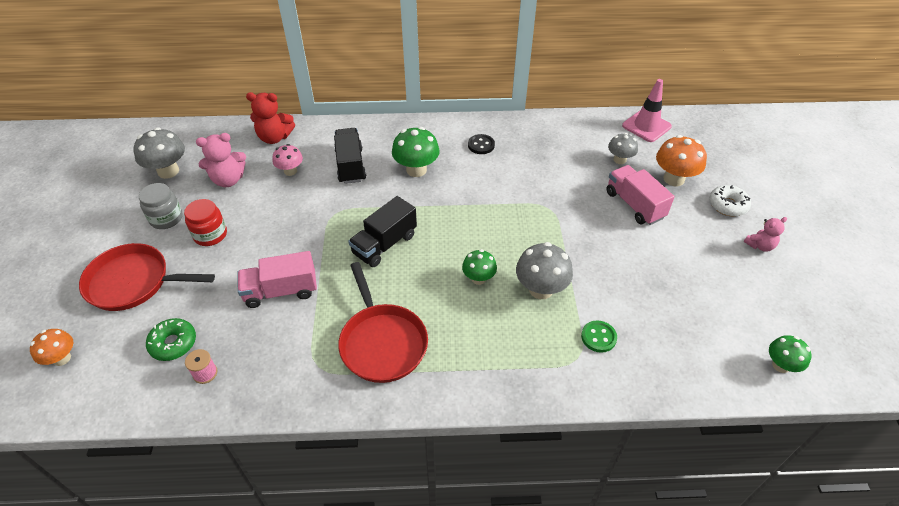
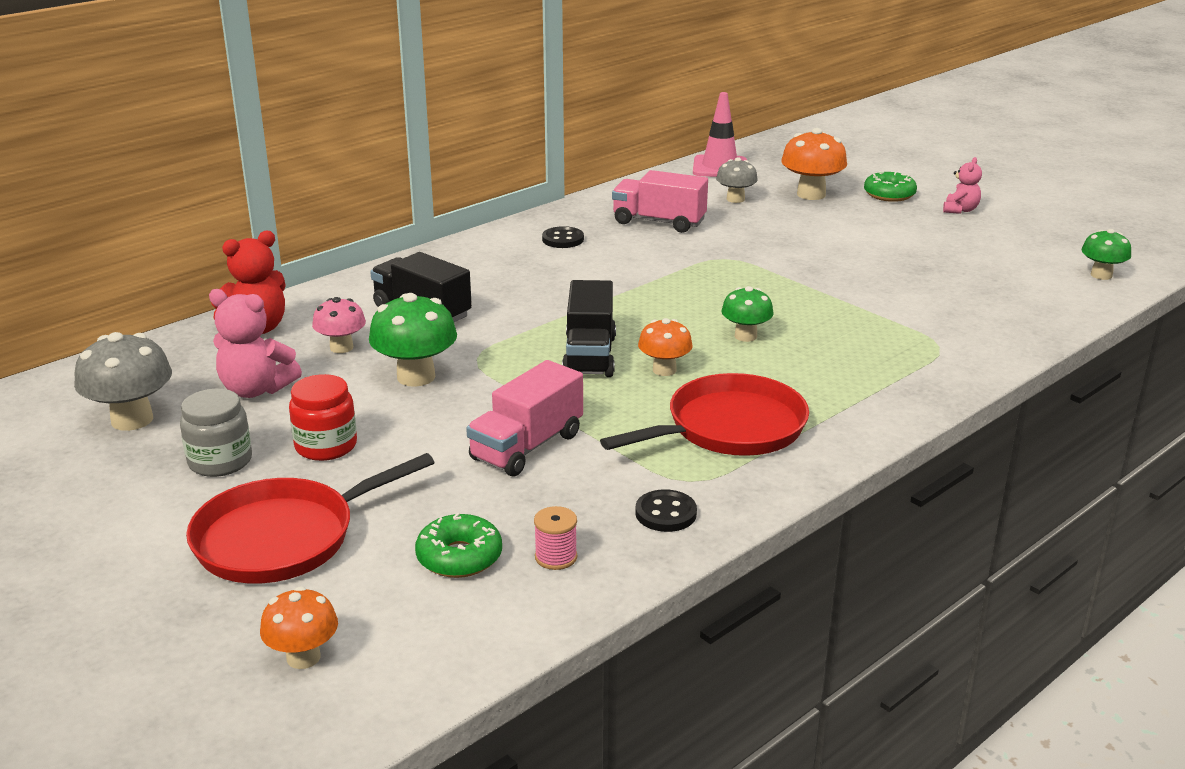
camera: 40 degrees left, 20 degrees down
(228, 180) = (256, 389): pink teddy bear -> pink teddy bear turned 75 degrees clockwise
(280, 381) = (665, 513): none -> black button
(382, 343) = (730, 427): red pan -> red pan turned 60 degrees counterclockwise
(405, 278) = (664, 370): none -> orange mushroom
(416, 170) = (518, 285): green mushroom -> green mushroom (416, 377)
(541, 289) = (822, 317): grey mushroom -> none
(598, 337) = (933, 324): green button -> none
(634, 205) = (806, 225): pink truck -> pink truck (659, 222)
(727, 205) = (889, 194): white donut -> green donut

